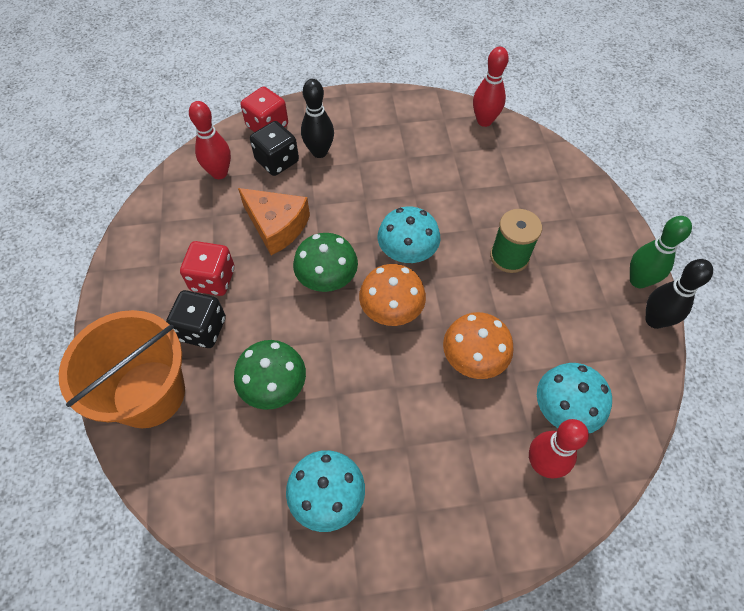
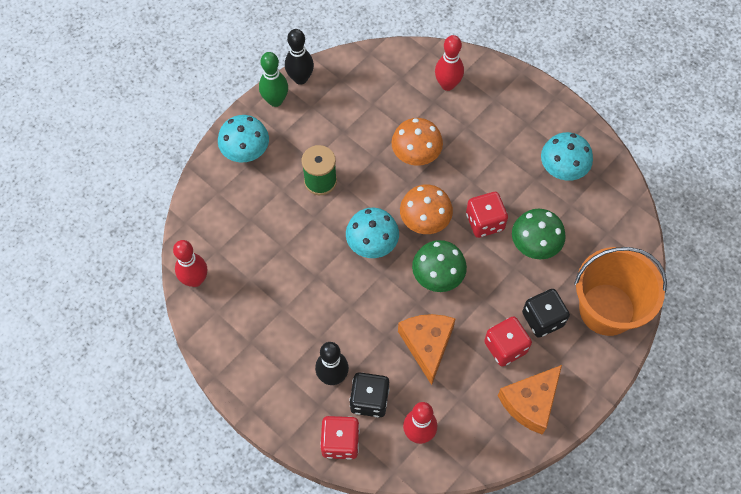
camera: 130 degrees left, 5 degrees up
(152, 260) = (530, 402): none -> orange cheese
(341, 361) = (484, 222): none -> red dice
(564, 409) = (405, 92): turquoise mushroom -> turquoise mushroom (245, 151)

